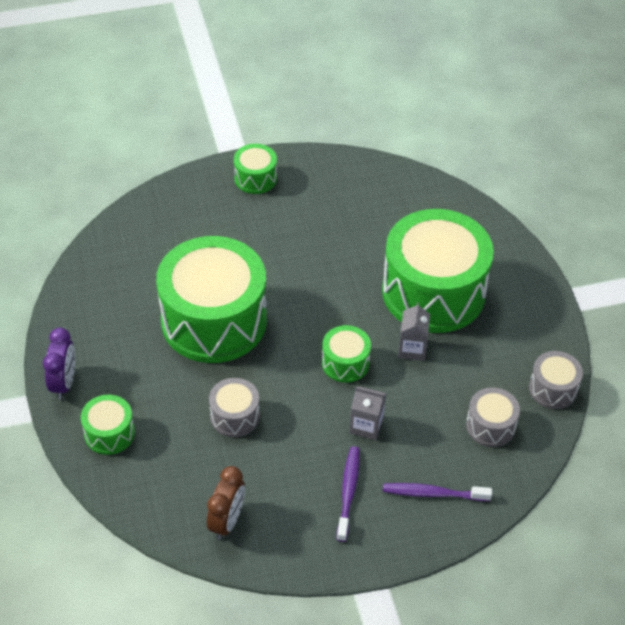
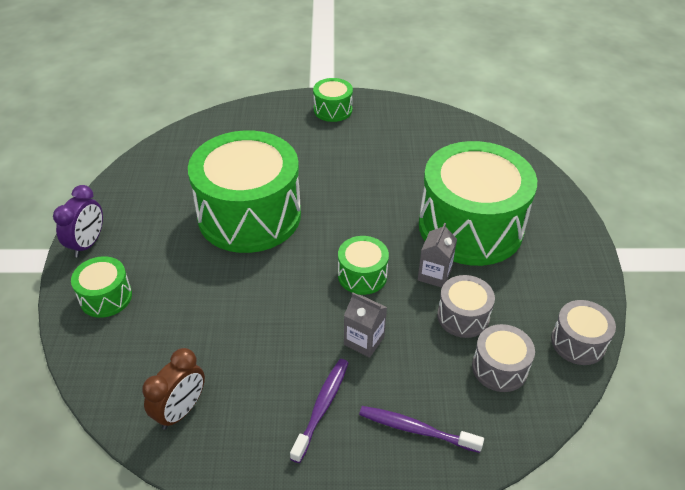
camera: 15 degrees right, 5 degrees down
(235, 416) = (233, 305): grey drum -> grey drum (463, 316)

